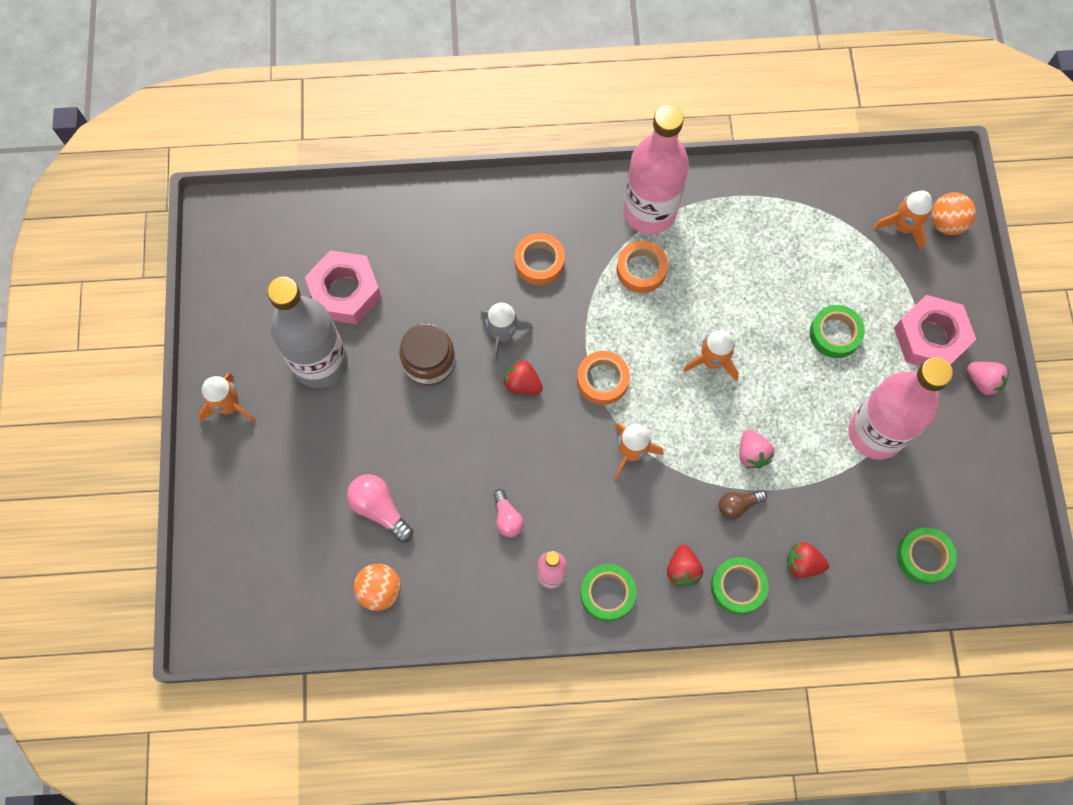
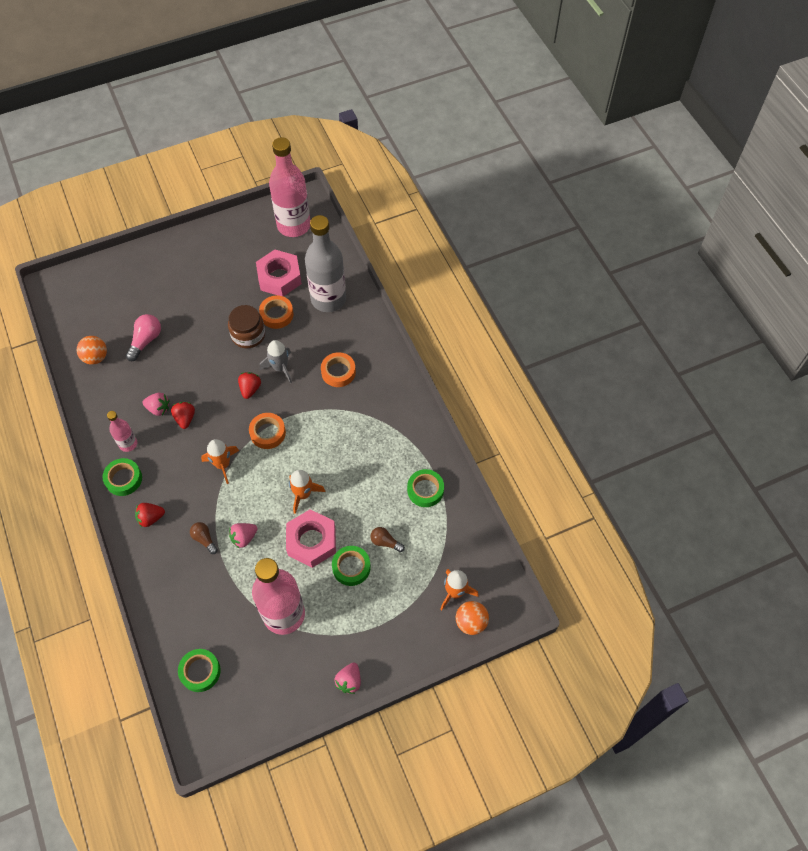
camera: 70 degrees right, 10 degrees down
(229, 406) = (188, 247): orange rocket -> none
(320, 363) = (229, 281): grey bottle -> grey bottle (328, 299)
(507, 518) = (158, 408): pink light bulb -> pink strawberry
(641, 270) = (355, 432): orange tape -> orange tape (277, 314)
(649, 212) = (400, 424): pink bottle -> pink bottle (294, 225)
(738, 587) = (147, 555): green tape -> green tape (425, 490)
(802, 563) = (174, 591): red strawberry -> red strawberry (185, 418)
(812, 283) = (385, 542): none -> brown light bulb
(930, 338) = (372, 634): pink nut -> pink nut (311, 541)

